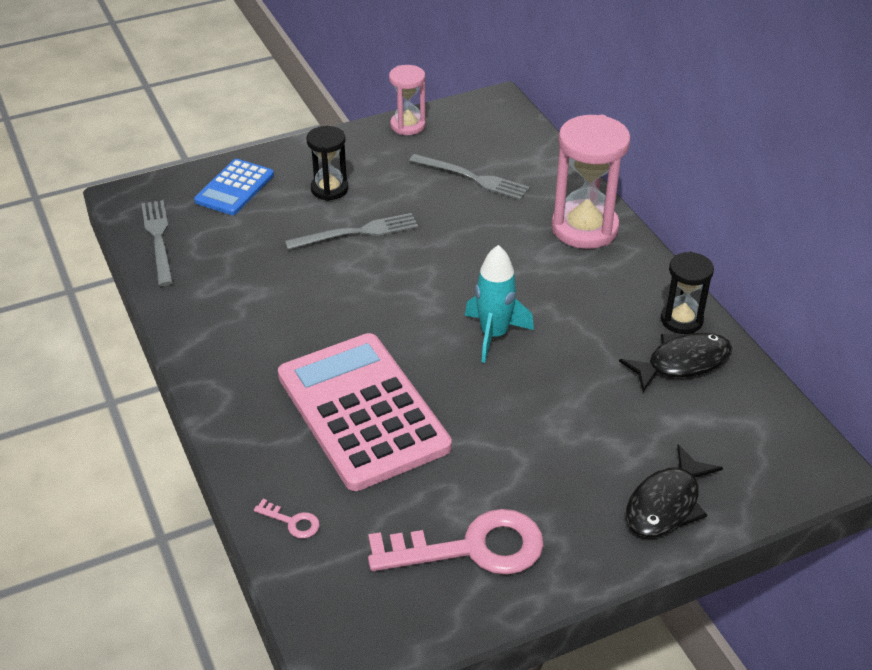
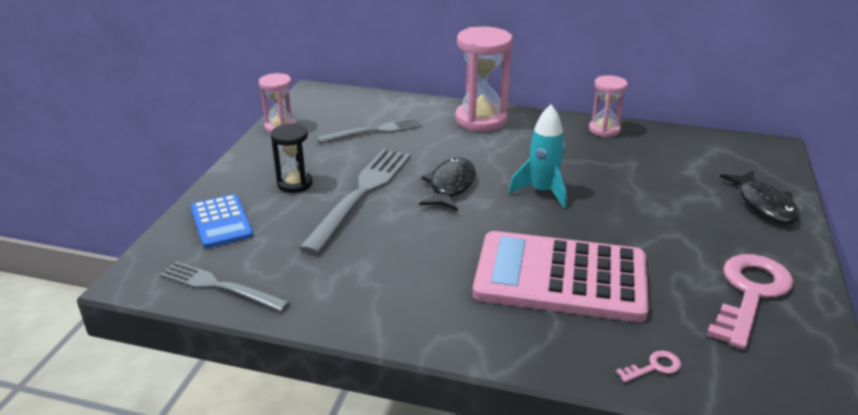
camera: 50 degrees left, 10 degrees down
(356, 233) = (361, 194): grey fork -> grey fork, size x1.60
(681, 320) = (604, 130): black hourglass -> pink hourglass
(682, 363) = (642, 146): black fish -> black fish (450, 186)

